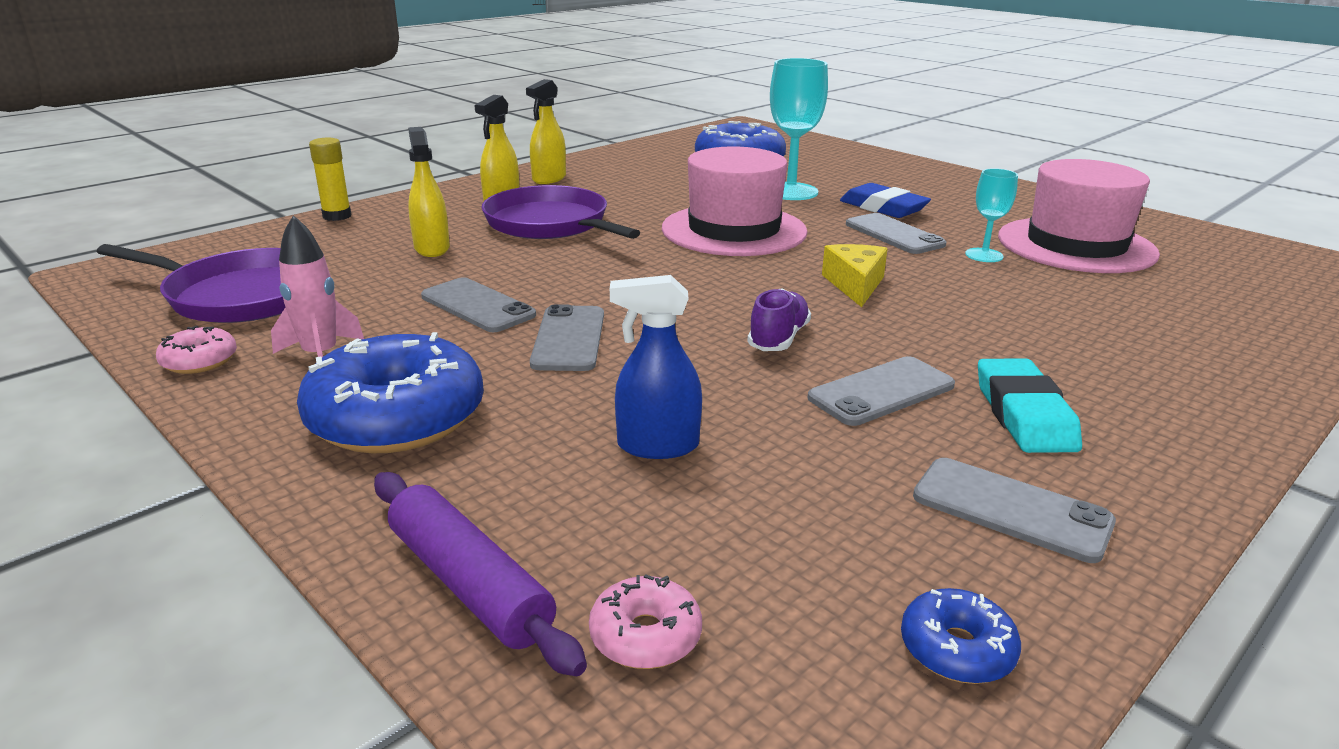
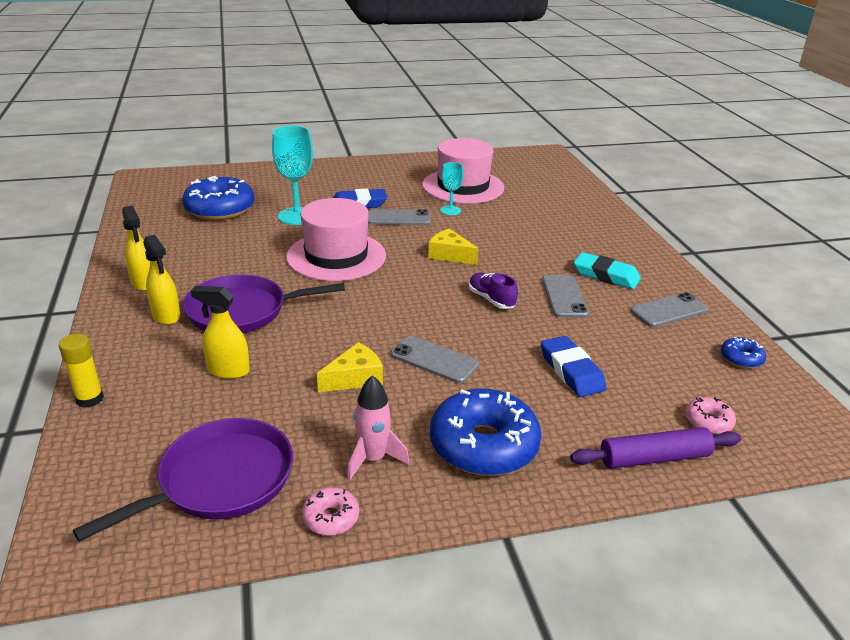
camera: 60 degrees left, 5 degrees up
(477, 306) = (355, 378): grey phone -> yellow cheese
(657, 446) = (571, 371): blue spray bottle -> blue eraser

